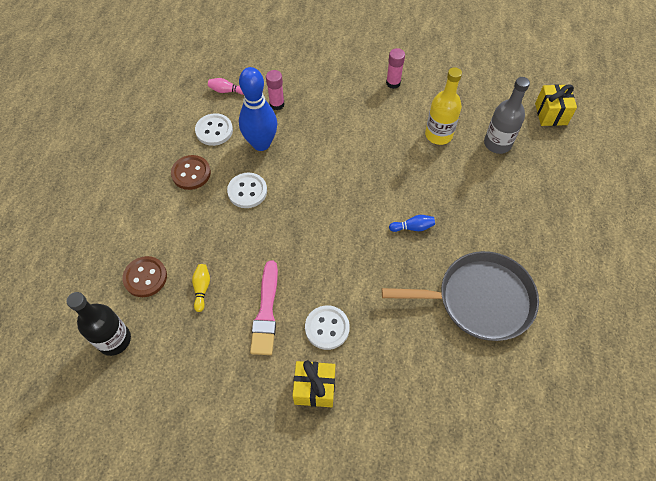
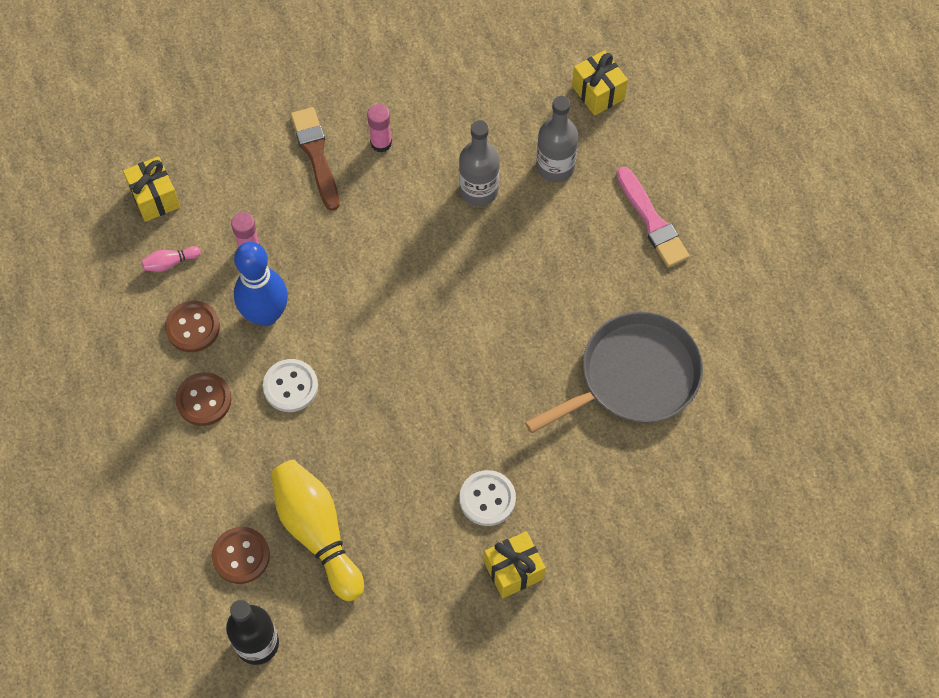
camera: 30 degrees left, 5 degrees up
(202, 289) = (317, 533): yellow bowling pin -> yellow bowling pin, size x2.41
(214, 130) = (192, 327): white button -> brown button
(243, 55) = (155, 198): none -> yellow gift
(266, 312) = (408, 518): pink brush -> pink brush (652, 221)
(350, 73) = (316, 155): none -> brown brush
(412, 227) = (514, 329): blue bowling pin -> none
(438, 135) = (478, 190): yellow bottle -> grey bottle

